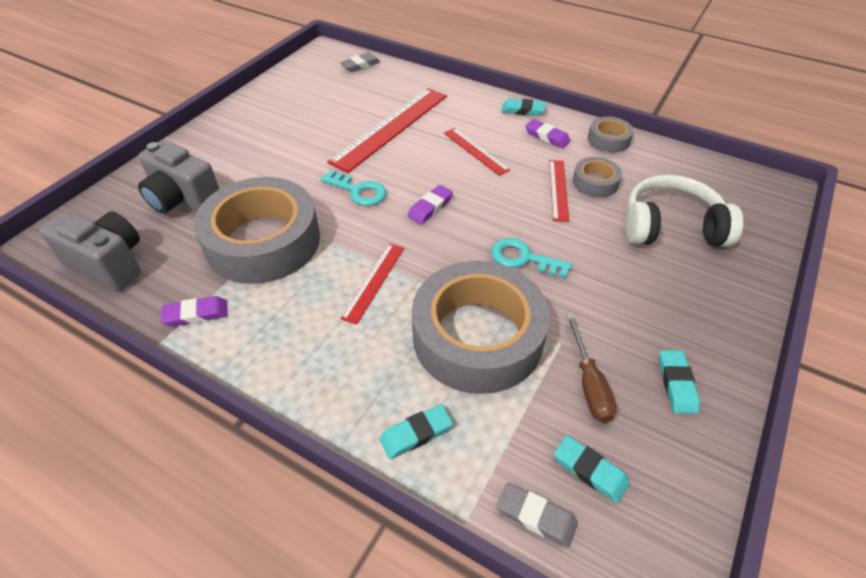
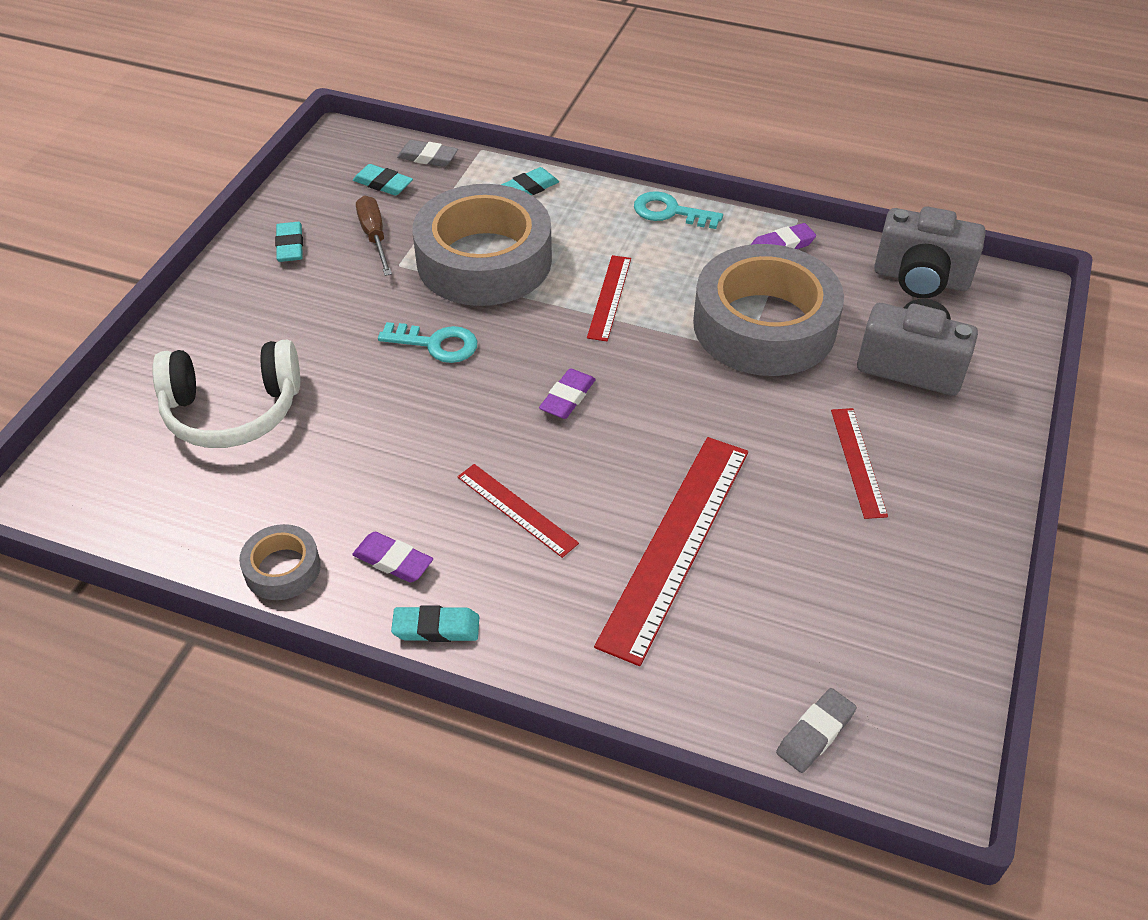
camera: 170 degrees right, 0 degrees up
(358, 191) = (677, 410): turquoise key -> turquoise key (670, 212)
(558, 189) = (383, 451): red ruler -> red ruler (857, 462)
(595, 182) = (324, 472): grey tape -> none

